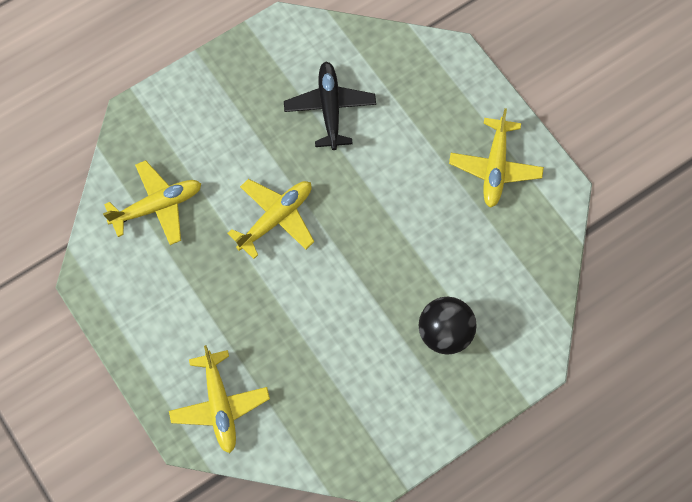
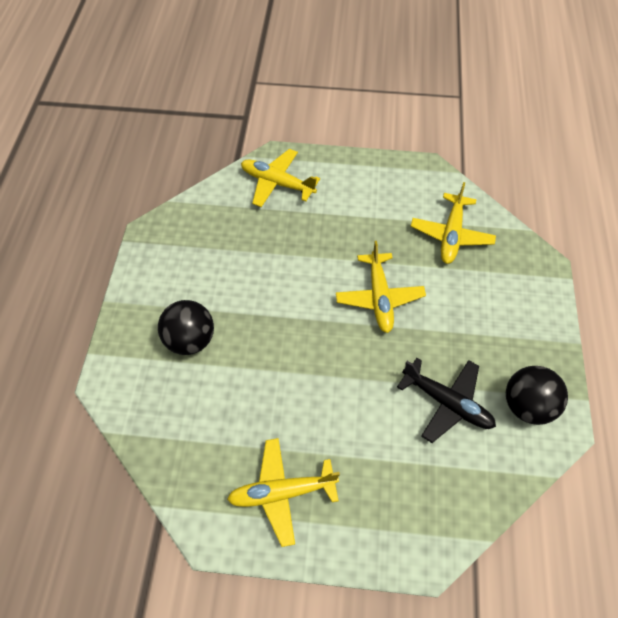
camera: 130 degrees right, 10 degrees down
(284, 56) = (527, 405): none -> black ball
(495, 168) = (282, 492): yellow plane -> yellow plane turned 60 degrees counterclockwise

